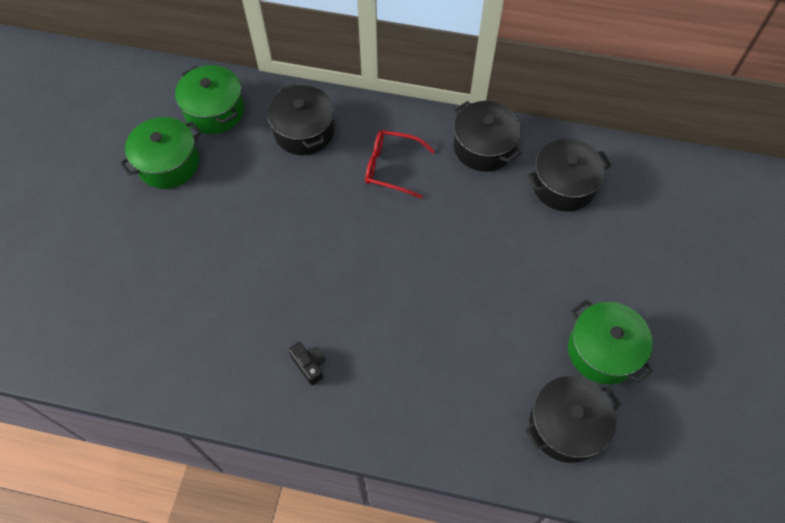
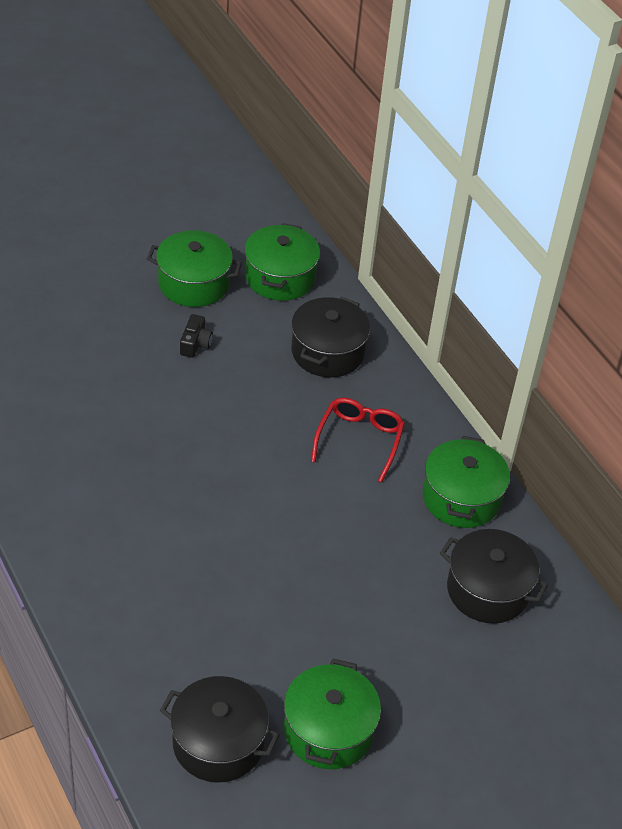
camera: 45 degrees right, 15 degrees down
(309, 365) = (96, 507): black camera -> black camera (195, 344)
(392, 167) = (359, 441): red glasses -> red glasses turned 45 degrees clockwise
(484, 147) = (461, 498): black pot -> green pot

